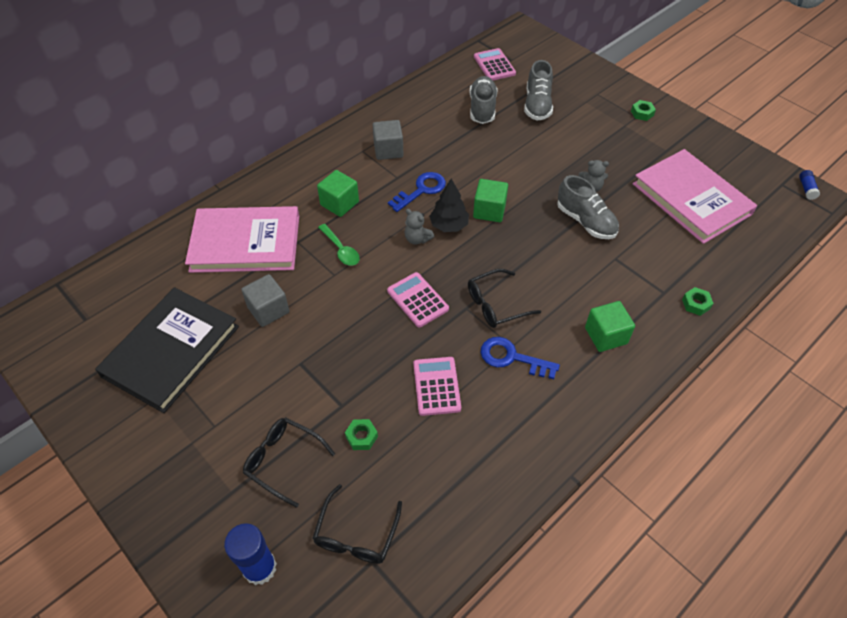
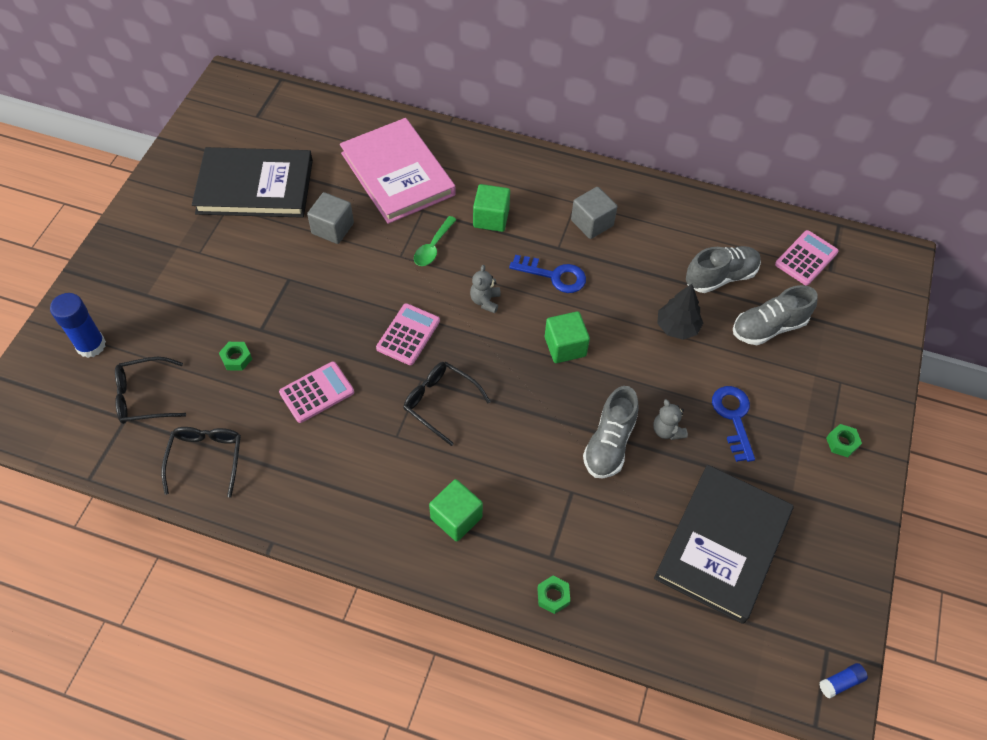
camera: 60 degrees right, 5 degrees up
(283, 461) = (188, 315): black glasses -> black glasses (206, 459)
(449, 225) = (520, 320): black tree -> black tree (677, 327)
(512, 358) = (382, 442): blue key -> blue key (733, 418)
(691, 199) = (722, 545): pink book -> black book

